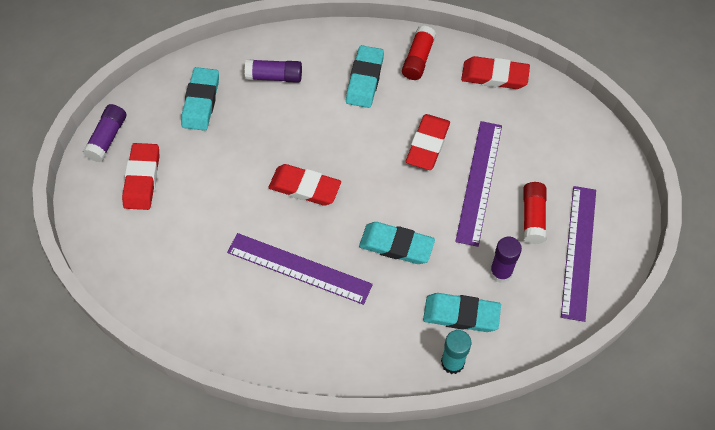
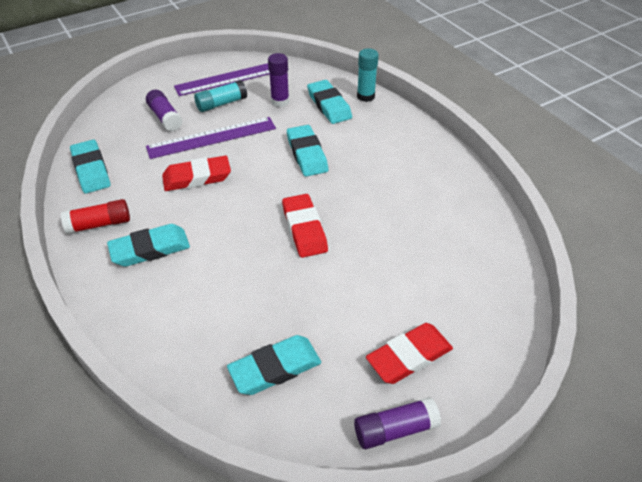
camera: 125 degrees left, 15 degrees down
(274, 76) = (194, 322): purple glue stick -> purple glue stick (165, 117)
(299, 268) = (378, 194): purple ruler -> none
(494, 76) = (91, 170): red eraser -> turquoise eraser
(533, 217) = (221, 104): red glue stick -> turquoise glue stick

